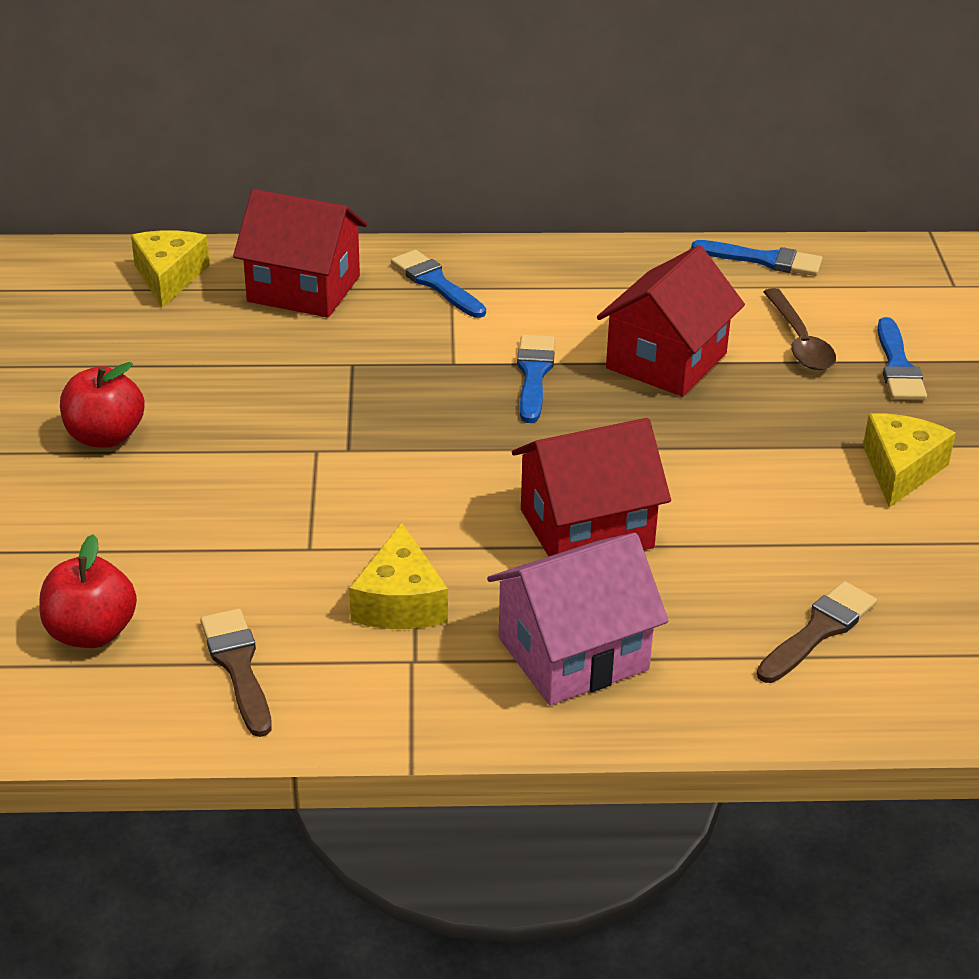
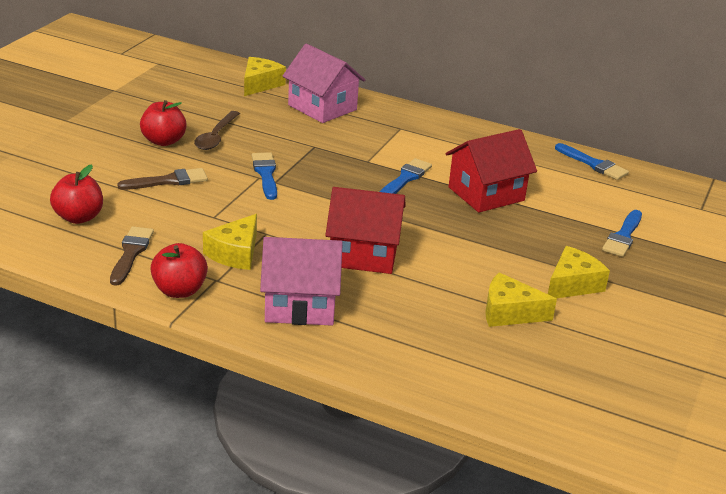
camera: 25 degrees right, 5 degrees down
(304, 289) = (322, 107): red house -> pink house
(374, 703) = (179, 290): none -> red apple
(436, 283) = (394, 124): blue brush -> blue brush (265, 174)
(799, 341) = (574, 207): brown spoon -> brown spoon (216, 137)
(819, 630) = (445, 341): brown brush -> brown brush (168, 181)
(861, 548) = (509, 312): none -> yellow cheese

